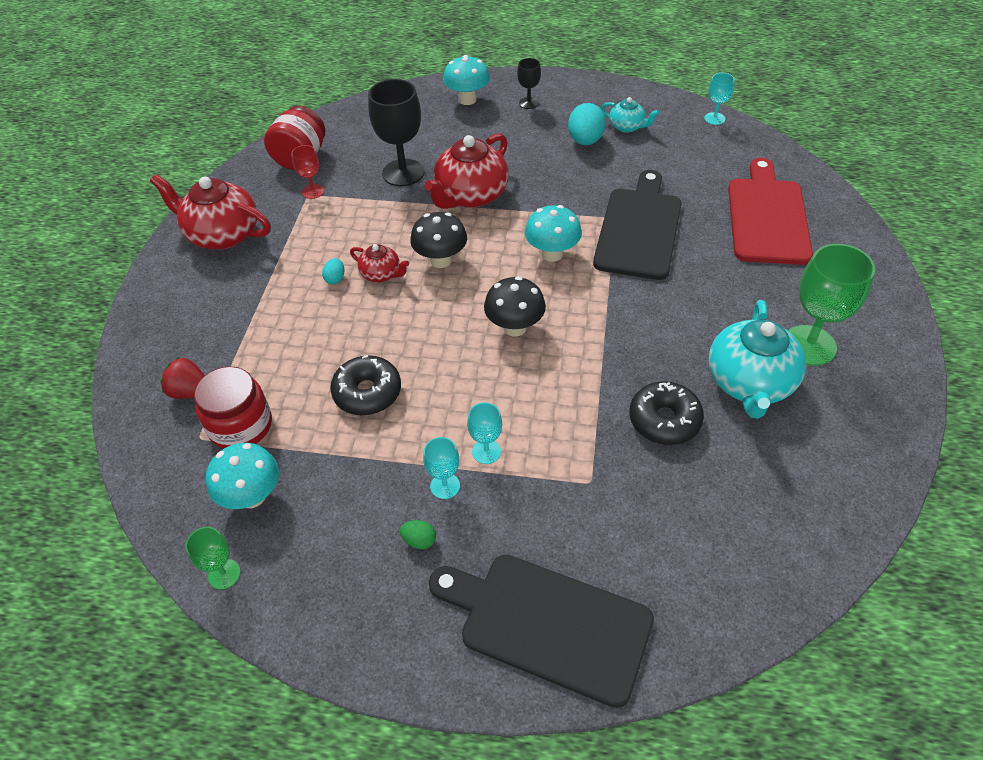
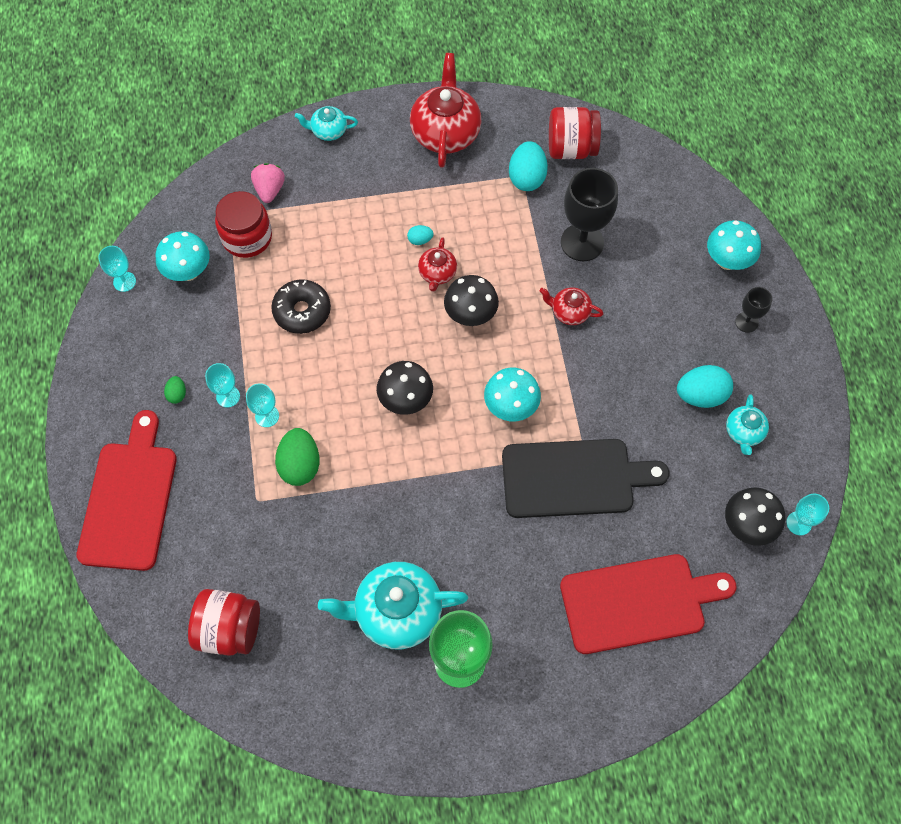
camera: 70 degrees right, 15 degrees up
(151, 324) = (328, 131): none -> turquoise teapot
(190, 392) = (270, 190): red strawberry -> pink strawberry
(224, 574) = (124, 281): green goblet -> turquoise goblet
(313, 191) = (527, 178): red goblet -> turquoise egg
(470, 196) = (569, 312): red teapot -> red teapot, size x0.52
(548, 624) = (129, 499): black cutting board -> red cutting board
(559, 432) = (300, 465): none -> green egg
(664, 420) = (334, 546): black donut -> none
(710, 144) = (747, 526): none -> black mushroom
(747, 541) = (229, 629): none -> red jar

